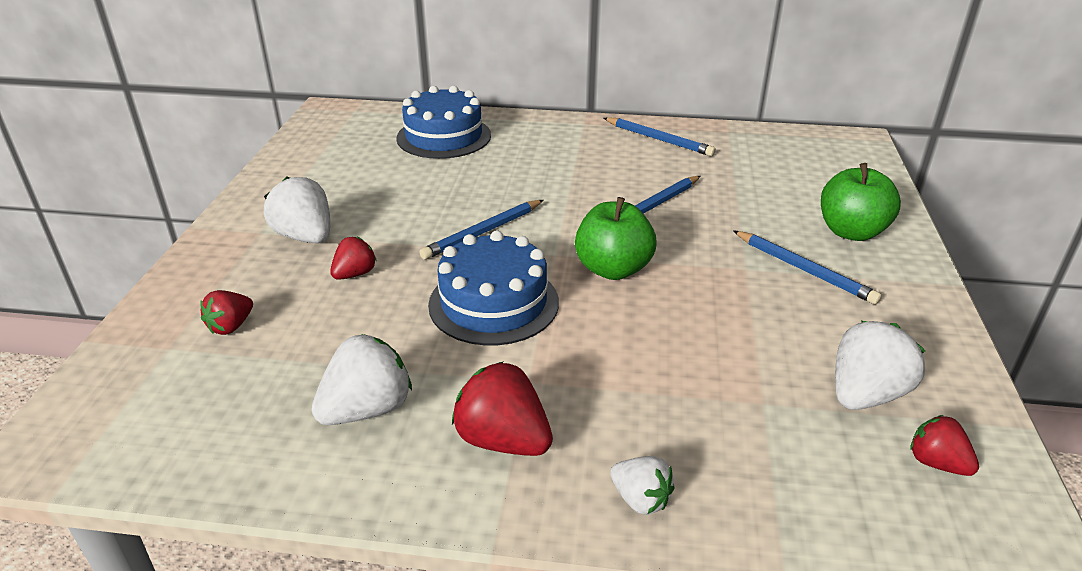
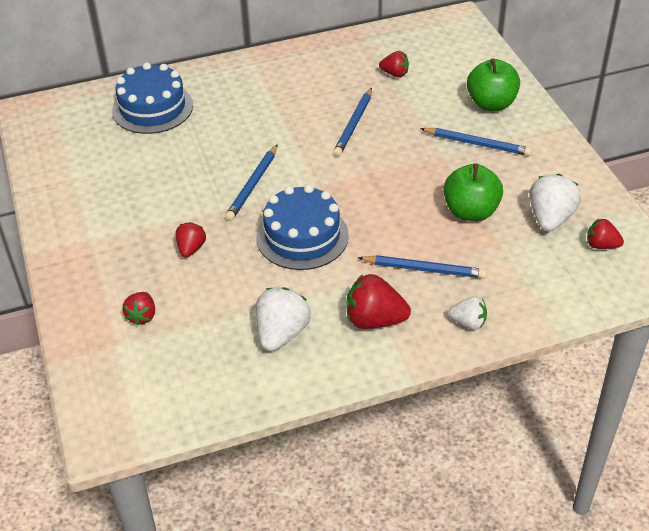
camera: 25 degrees left, 10 degrees up
(305, 237) = (127, 233): white strawberry -> none
(613, 269) = (360, 184): green apple -> green apple (470, 212)
(659, 139) = (319, 60): blue pencil -> blue pencil (424, 269)
(740, 172) = (395, 74): none -> red strawberry

